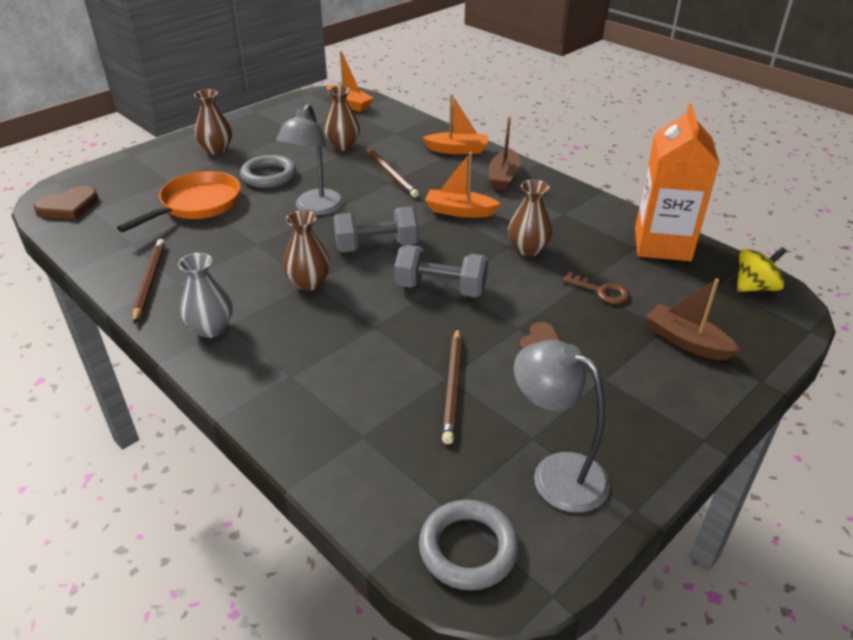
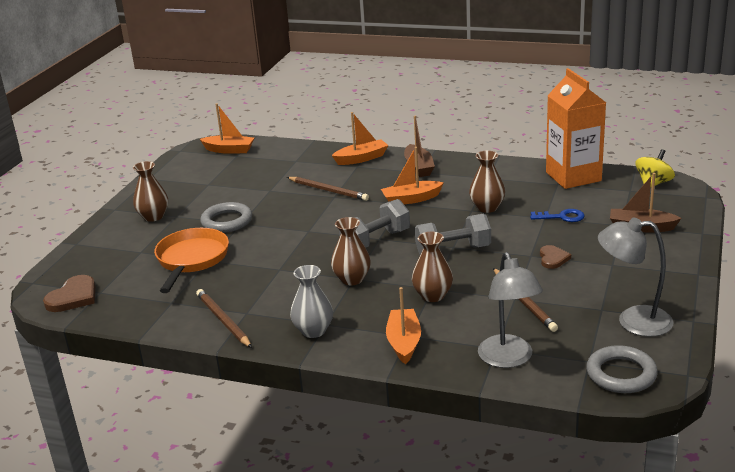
camera: 25 degrees left, 10 degrees down
(277, 383) = (404, 342): none -> orange boat
(315, 208) = (296, 231): grey lamp -> grey lamp (509, 359)
(343, 146) = (263, 182): brown vase -> brown vase (433, 295)
(601, 291) = (561, 217): brown key -> blue key

